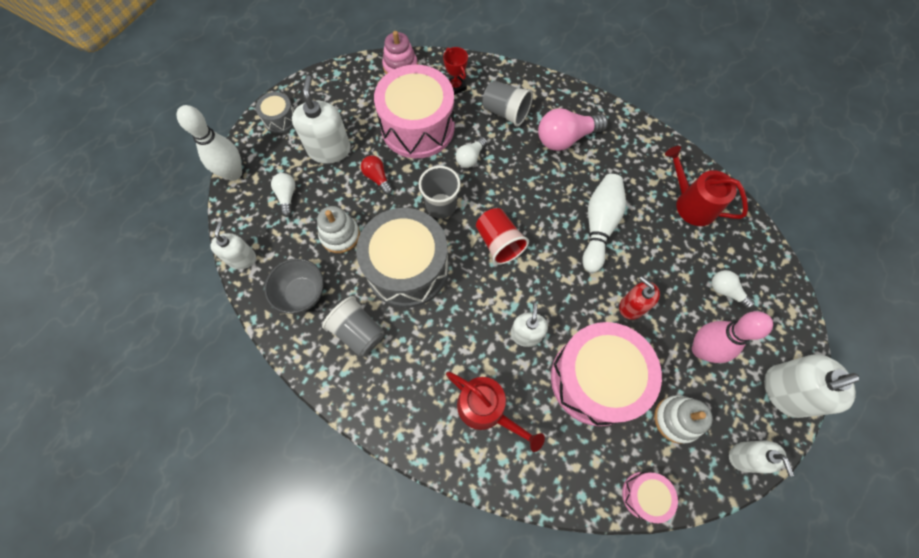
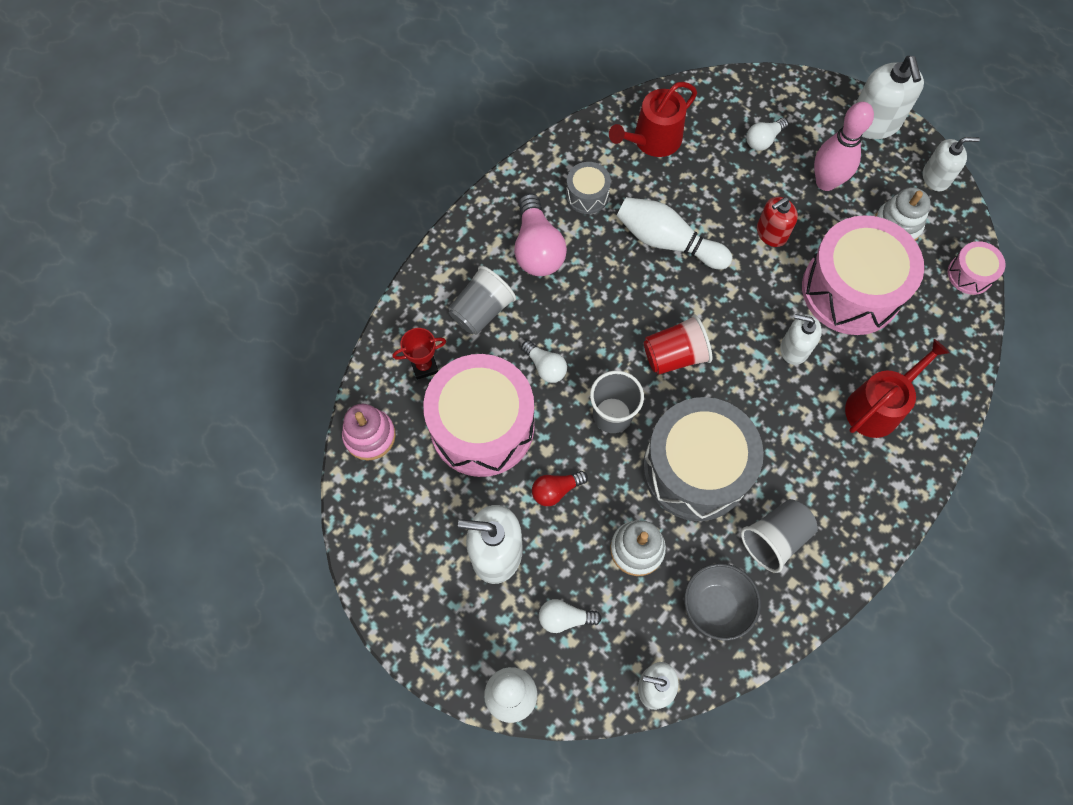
camera: 80 degrees left, 0 degrees up
(280, 119) = (427, 621): grey drum -> grey drum (587, 195)

